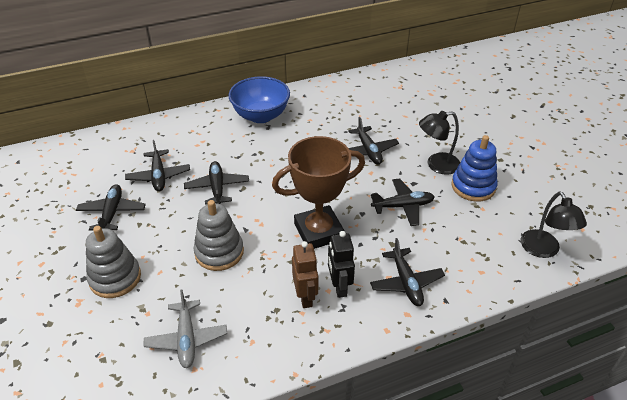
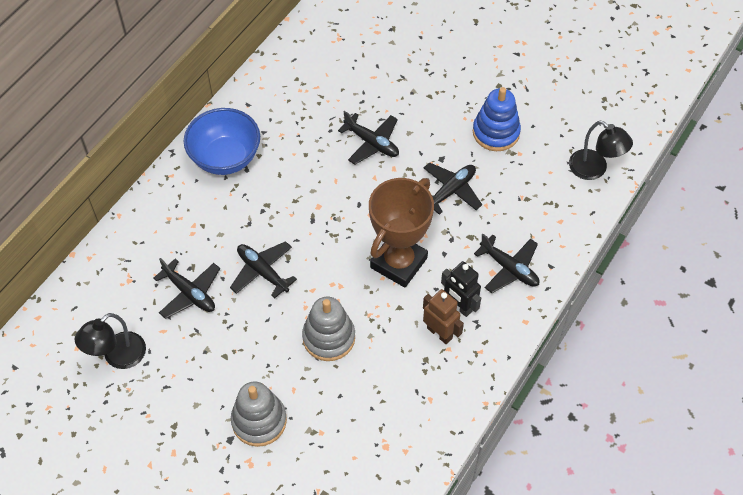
camera: 35 degrees left, 15 degrees up
(112, 213) = (185, 361): black plane -> none
(186, 339) = (376, 431): grey plane -> none
(436, 165) = (447, 125): black lamp -> black lamp (118, 357)

